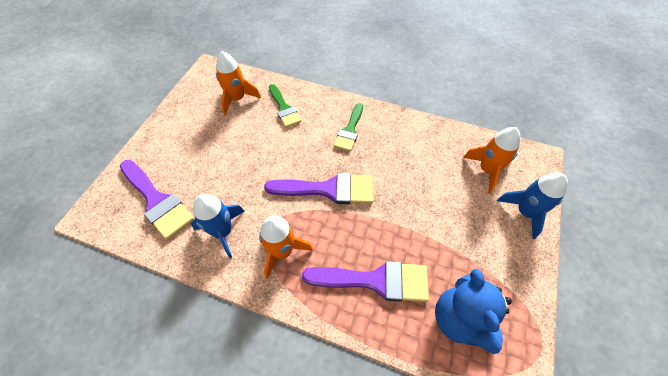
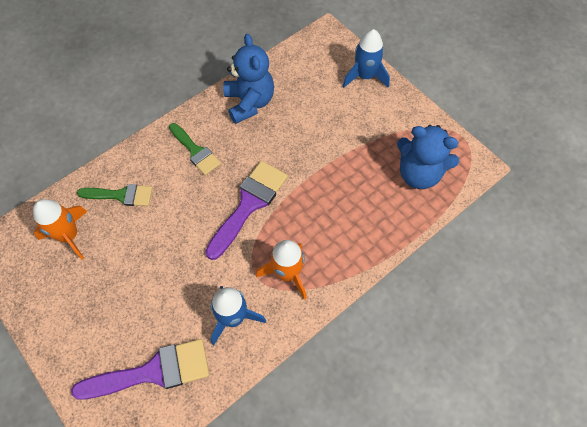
camera: 60 degrees left, 5 degrees up
(375, 280) = (357, 214): purple brush -> none
(420, 141) = (249, 103): none -> blue teddy bear
(487, 170) = (313, 75): orange rocket -> none

